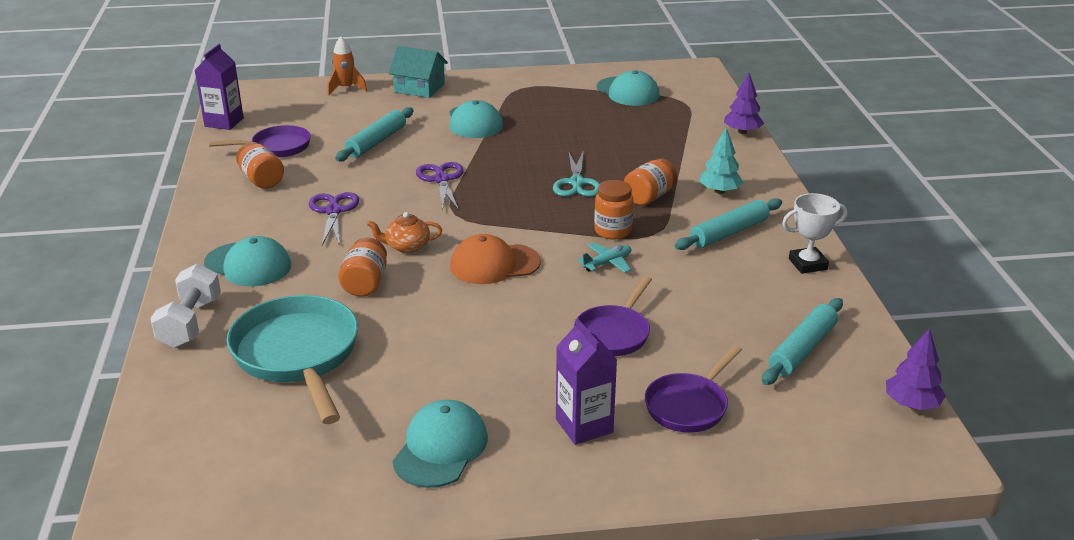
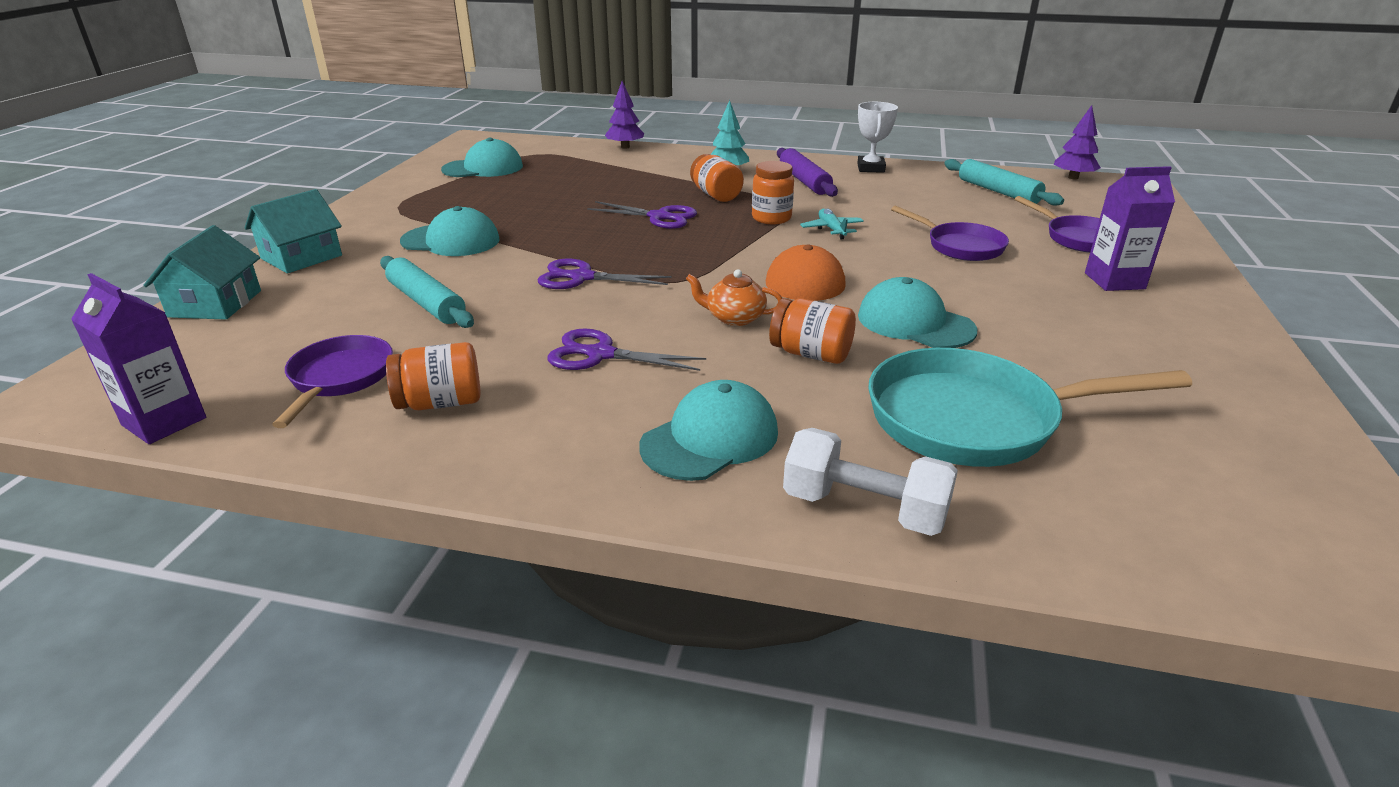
camera: 70 degrees left, 0 degrees up
(346, 88) = (215, 304): orange rocket -> turquoise house
(407, 246) = (734, 318): orange teapot -> orange teapot turned 90 degrees clockwise
(440, 448) = (1165, 351): turquoise cap -> turquoise cap (915, 323)
(576, 183) = (659, 217): turquoise scissors -> purple scissors
(728, 233) = (804, 181): turquoise rolling pin -> purple rolling pin

